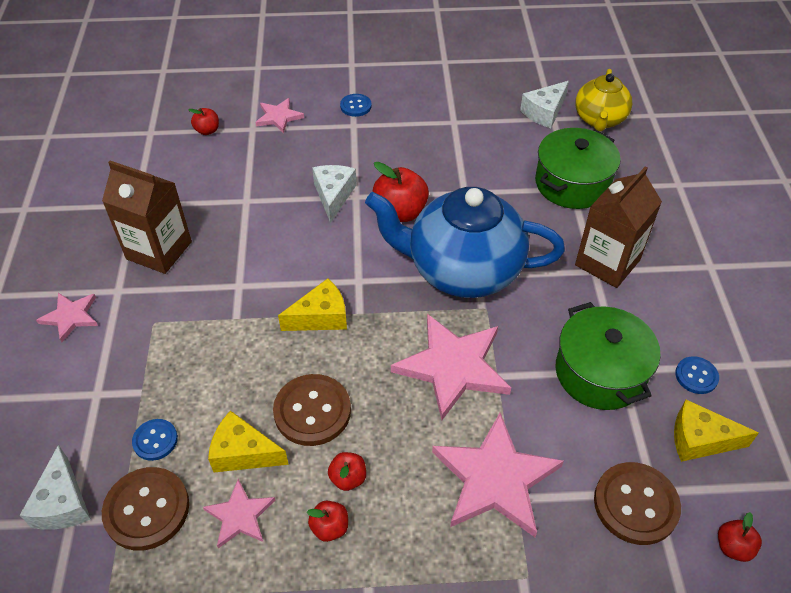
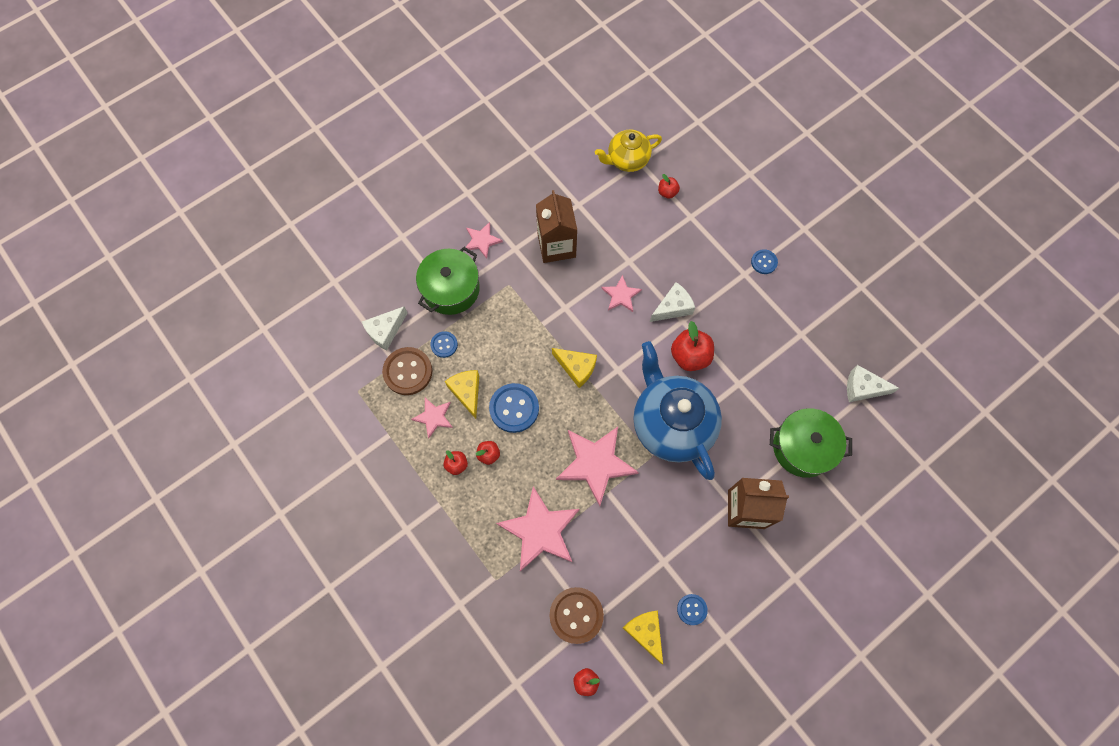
camera: 55 degrees right, 20 degrees up
(278, 117) = (714, 223): pink star -> pink star (621, 295)
(312, 411) = (514, 408): brown button -> blue button
(599, 120) = (886, 430): yellow teapot -> yellow teapot (627, 160)
(600, 372) = (652, 550): green pot -> green pot (451, 289)

